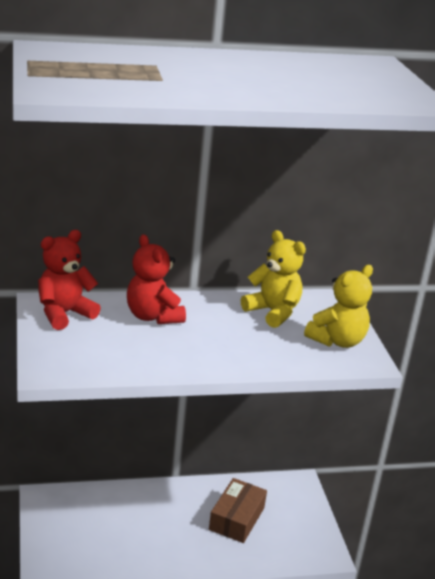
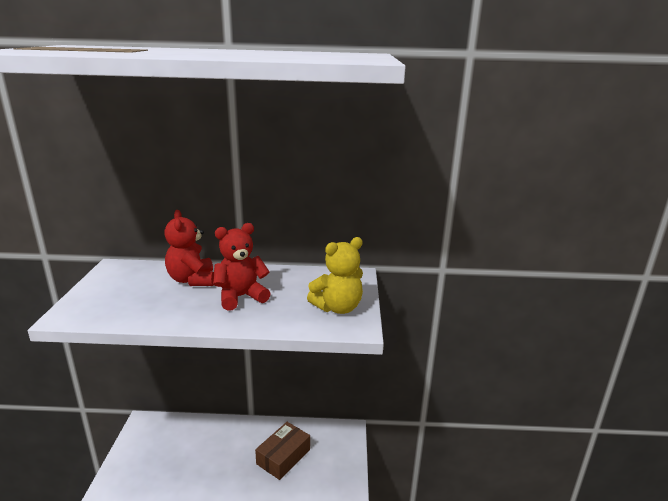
camera: 15 degrees right, 5 degrees down
(64, 314) = (123, 274): red teddy bear -> red teddy bear (241, 297)
(273, 312) = (295, 282): yellow teddy bear -> none

